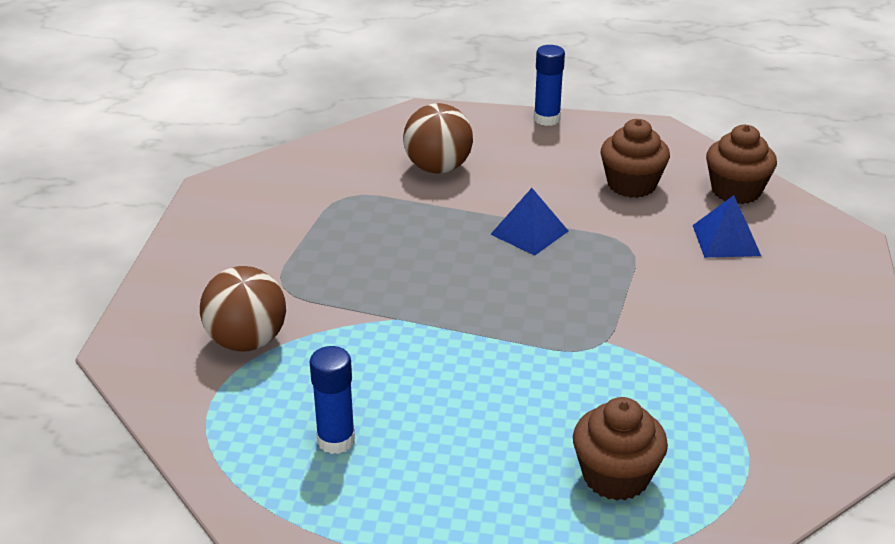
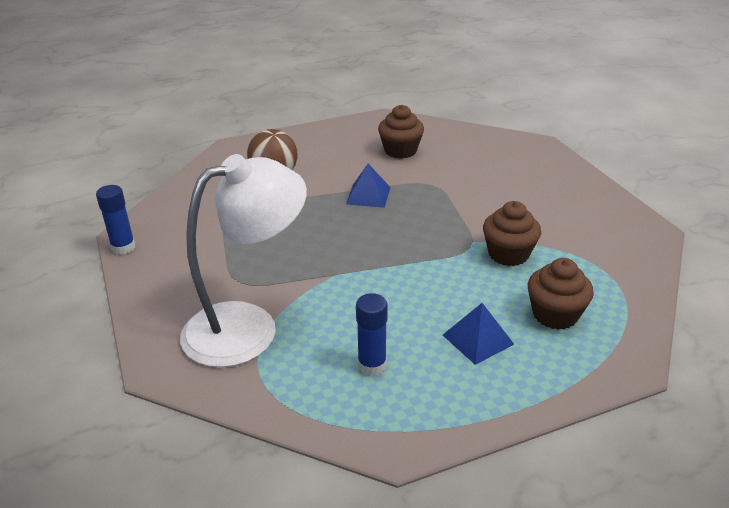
camera: 30 degrees left, 0 degrees up
(247, 341) = (248, 326): brown ball -> white lamp
(547, 119) = (315, 129): blue glue stick -> blue glue stick (123, 247)
(726, 240) = (481, 164): blue pyramid -> blue pyramid (478, 339)
(736, 191) = (459, 137): brown cupcake -> brown cupcake (508, 254)

